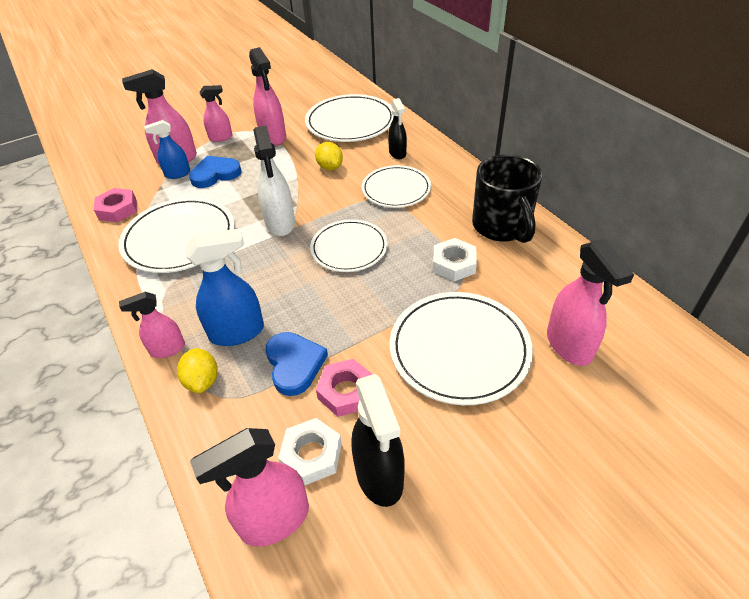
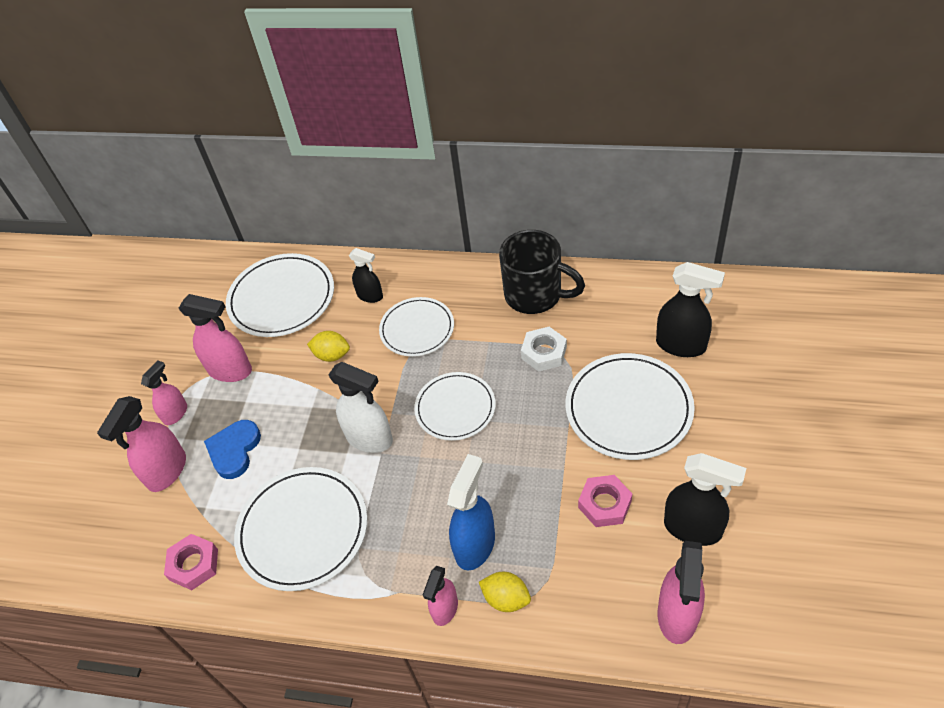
camera: 45 degrees left, 5 degrees up
(177, 174) = (194, 483): blue spray bottle -> none
(294, 364) = (548, 523): blue heart -> none
(311, 455) = (642, 560): white nut -> none
(569, 345) = (681, 345): pink spray bottle -> black spray bottle

